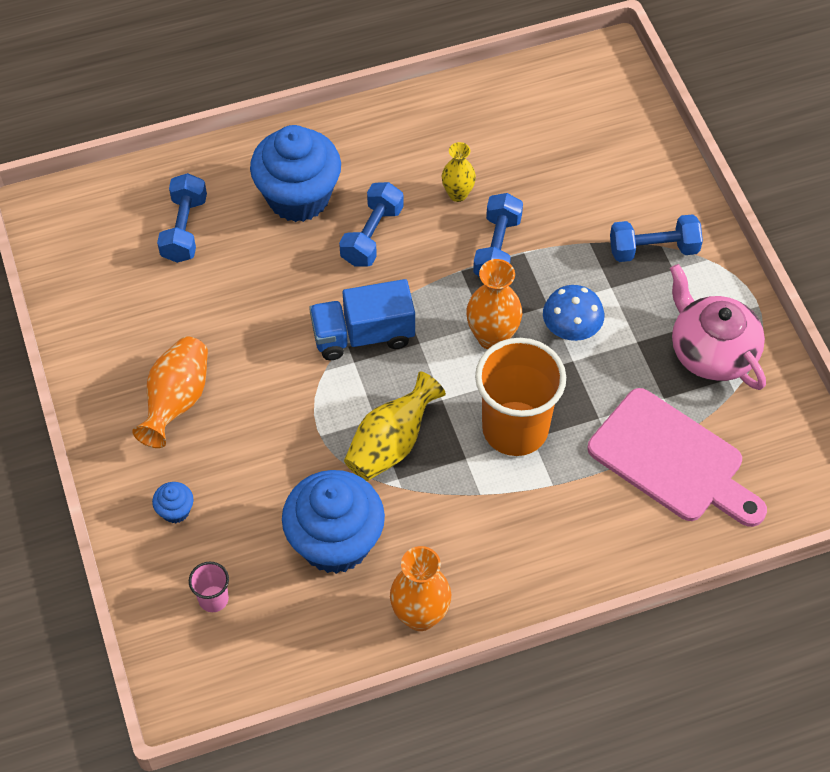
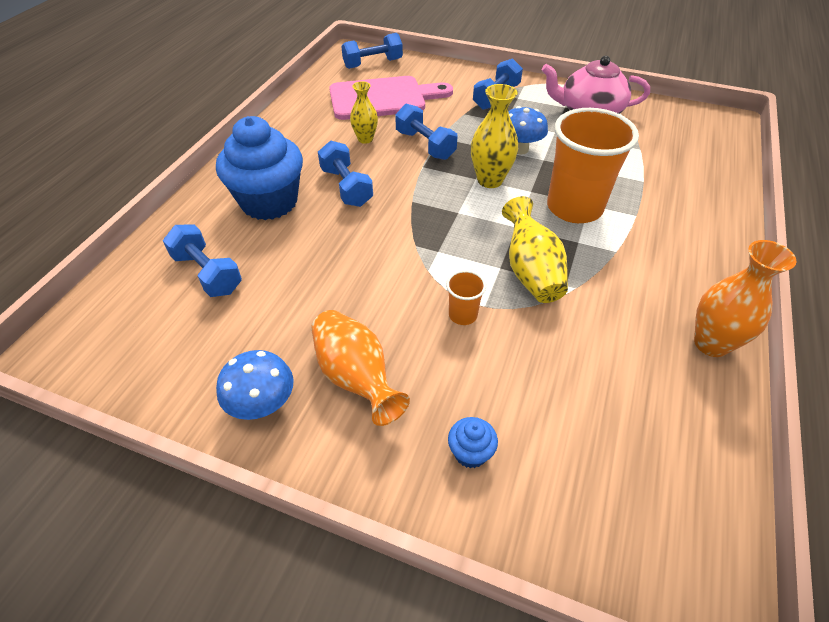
camera: 50 degrees left, 10 degrees down
(108, 364) = (263, 404): none -> blue mushroom
(213, 599) = (597, 484): pink cup -> none
(296, 427) = (463, 315): none -> orange cup
(335, 542) = (598, 355): blue cupcake -> none
(363, 335) = (420, 234): blue truck -> none
(492, 337) = (490, 180): orange vase -> yellow vase
(604, 93) = (373, 63): none -> blue dumbbell
(672, 460) = (657, 161): pink cutting board -> pink cutting board (383, 98)

